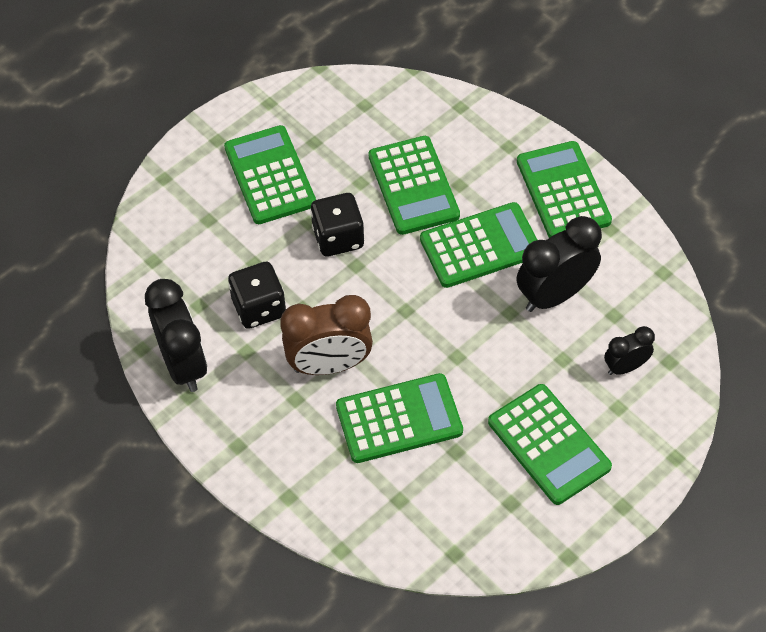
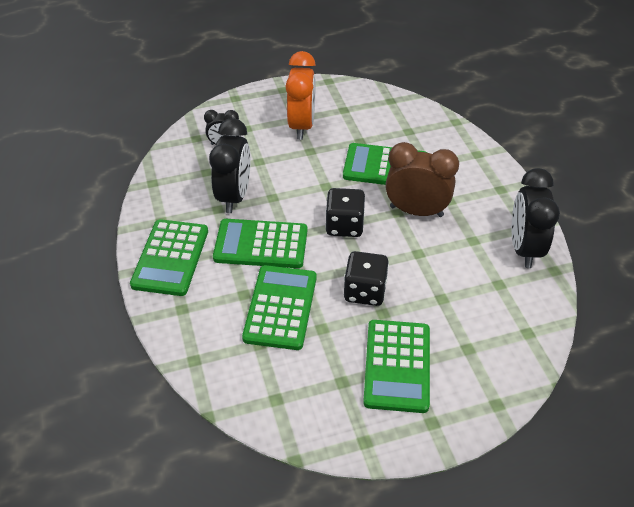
camera: 155 degrees left, 10 degrees down
(259, 307) = (451, 265): black dice -> black dice (344, 225)
(549, 444) = (302, 126): green calculator -> orange clock
(554, 294) = (234, 196): black clock -> black clock turned 75 degrees counterclockwise

